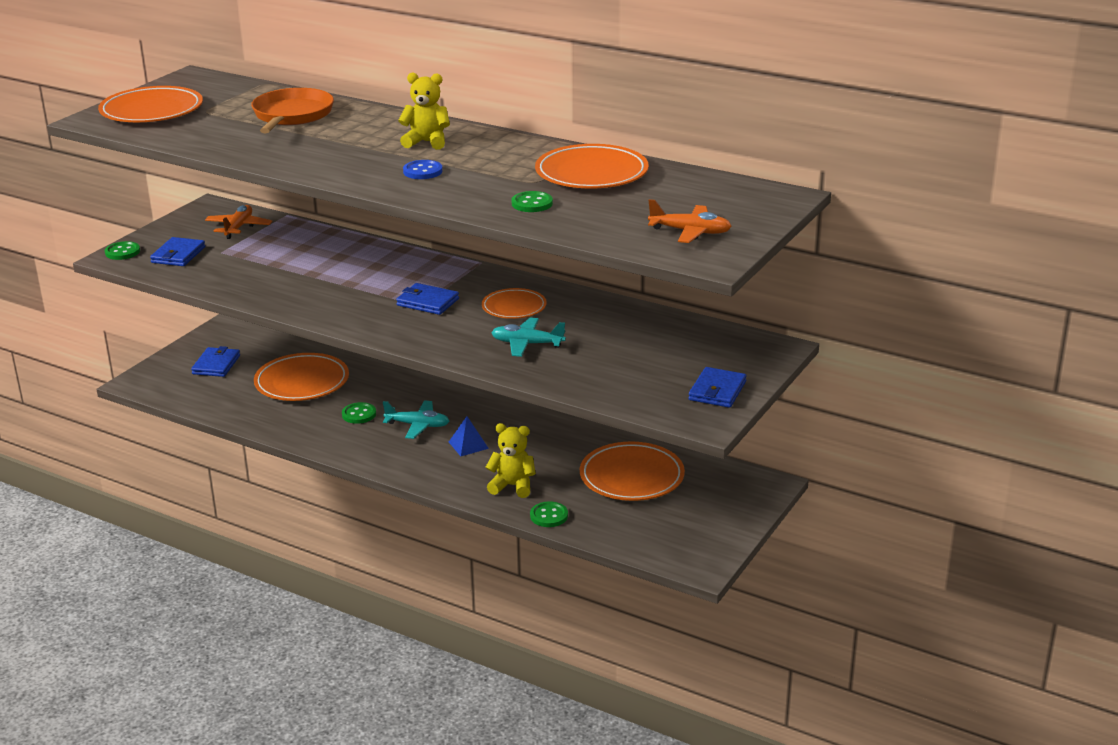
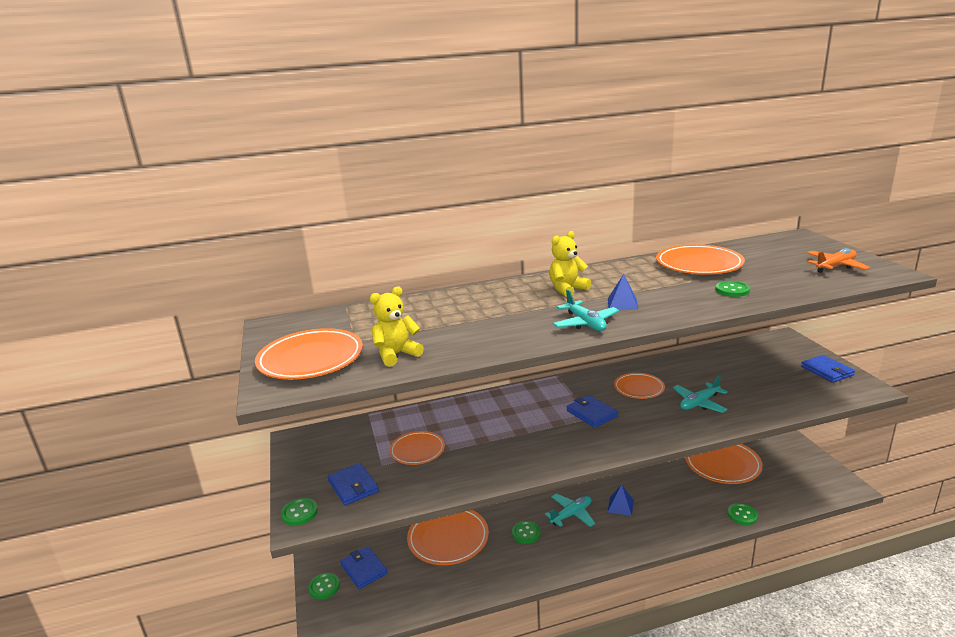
camera: 45 degrees left, 5 degrees down
(176, 359) = (324, 587): none -> green button
(238, 227) = (354, 441): orange plane -> none
(259, 256) = (417, 450): none -> orange plate
(292, 115) = (432, 314): orange pan -> none
(353, 171) = (585, 323): none -> turquoise plane
(422, 171) = (622, 304): blue button -> blue pyramid
(428, 302) = (591, 413): blue wallet -> blue wallet turned 75 degrees clockwise
(512, 486) = (691, 512): yellow teddy bear -> yellow teddy bear (396, 355)

